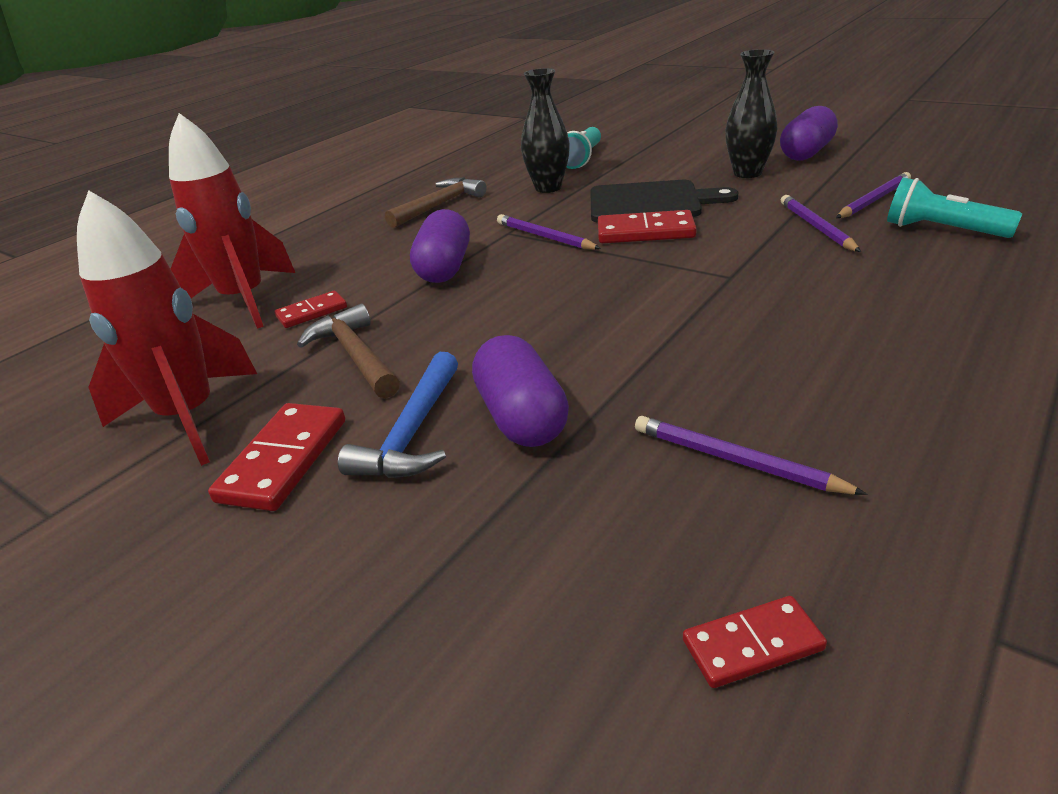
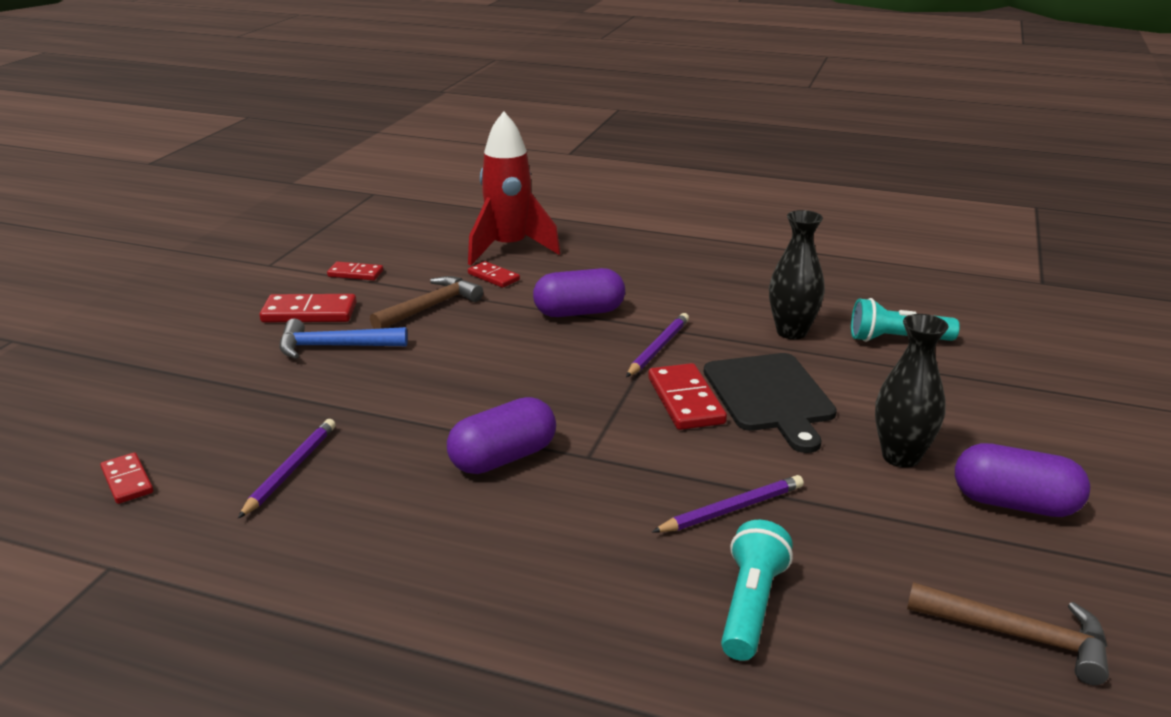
camera: 70 degrees right, 5 degrees down
(189, 418) = (355, 273): red rocket -> red domino
(439, 205) = (720, 284): brown hammer -> brown hammer (1018, 636)
(521, 417) = (349, 382): purple capsule -> purple capsule (503, 458)
(873, 200) = (840, 556): purple pencil -> none

